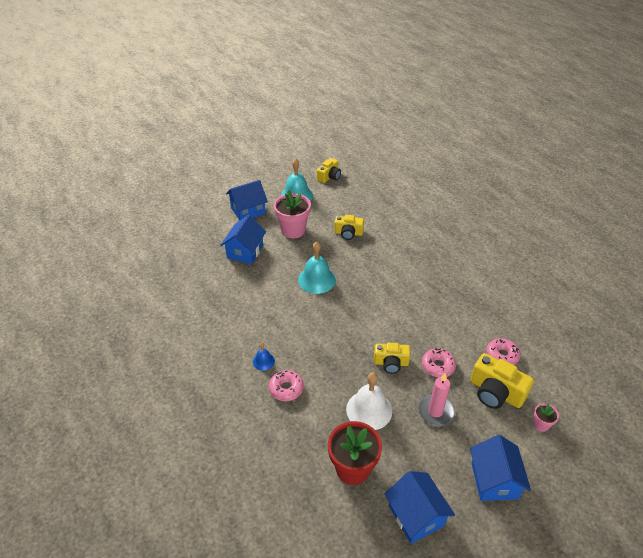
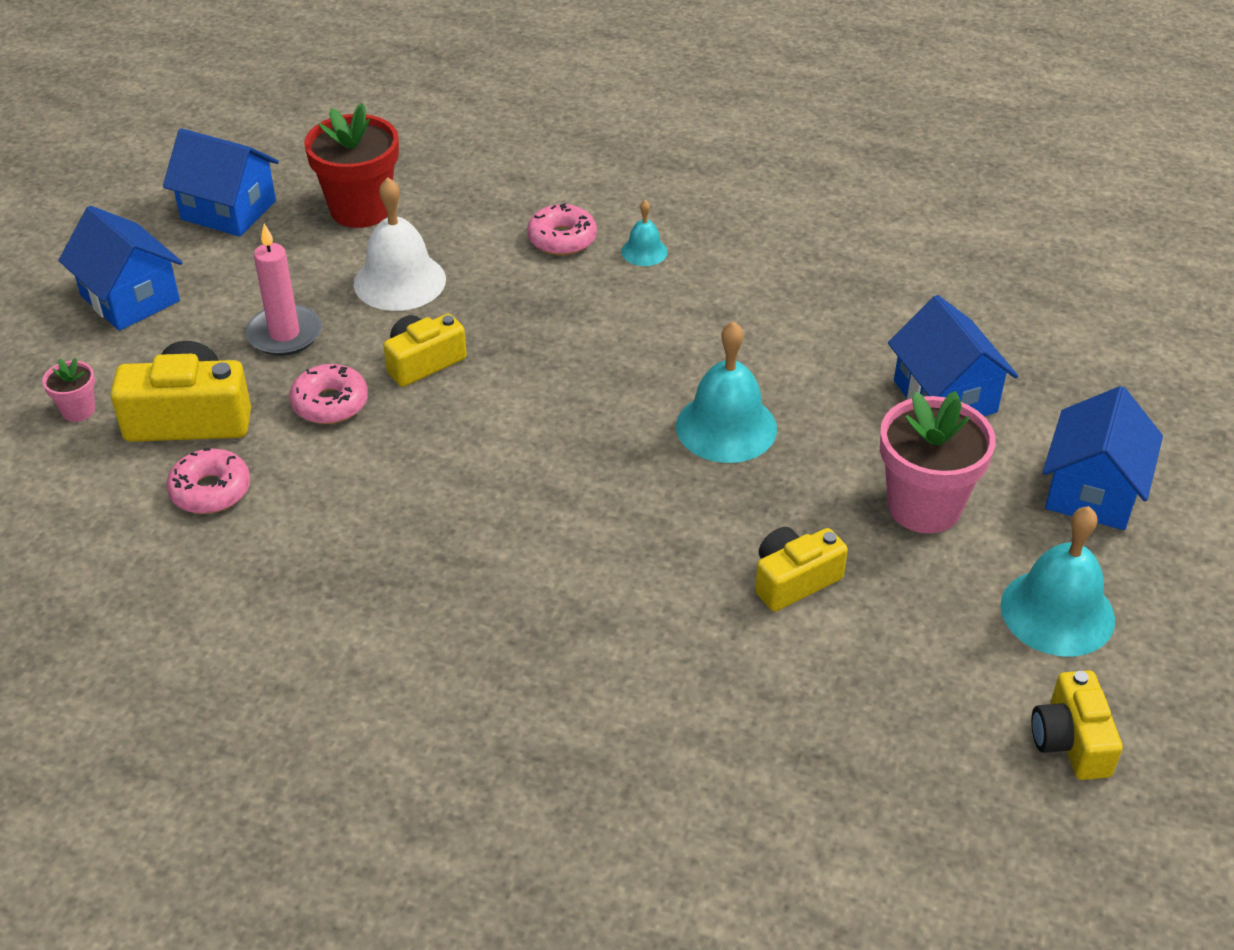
camera: 140 degrees right, 0 degrees up
(263, 361) = (644, 251): blue bell -> turquoise bell

